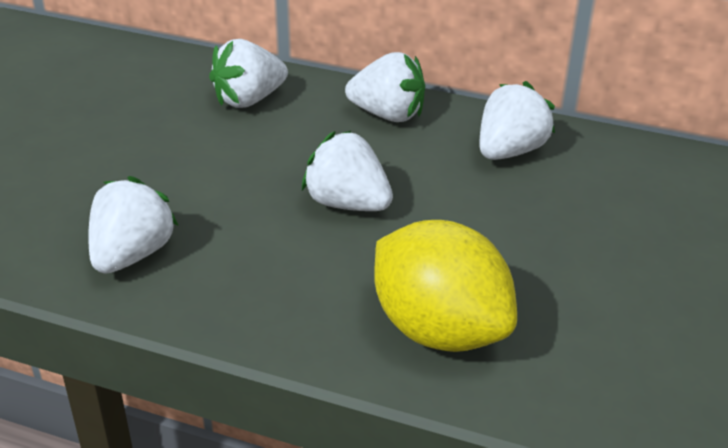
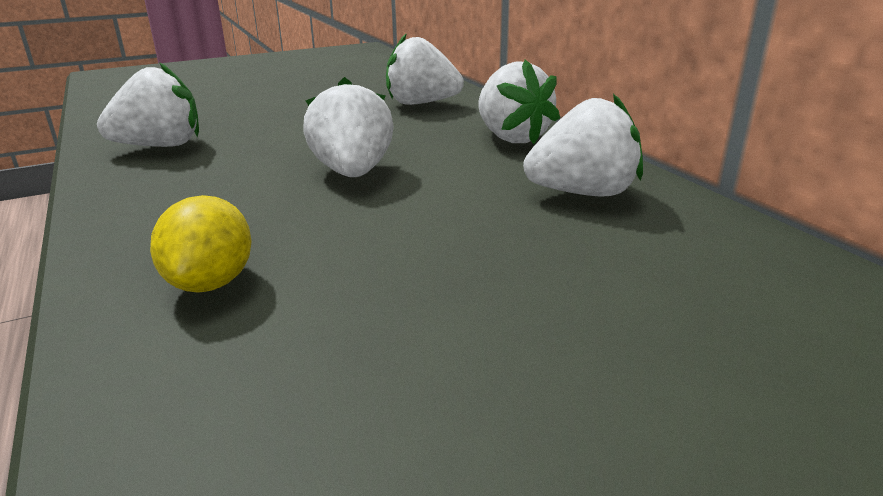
camera: 45 degrees right, 10 degrees down
(439, 330) = (211, 283): yellow lemon -> yellow lemon, size x0.54

